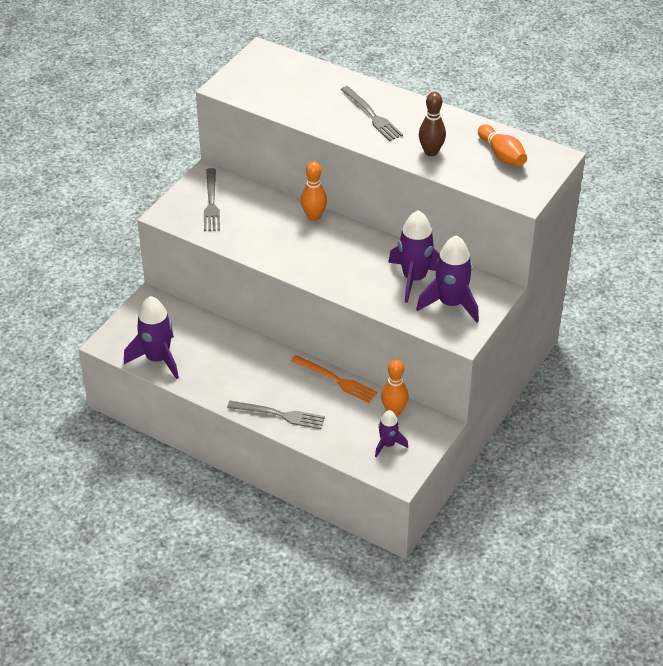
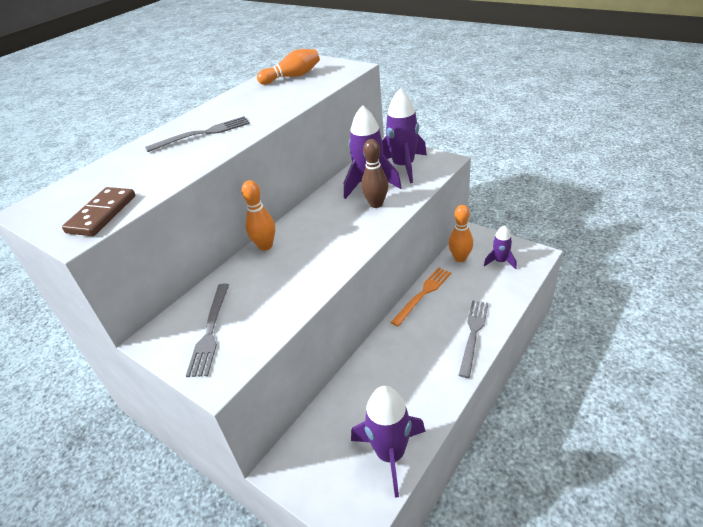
camera: 80 degrees left, 5 degrees down
(211, 202) = (210, 331): grey fork -> grey fork turned 90 degrees clockwise
(249, 91) = (102, 214): none -> brown domino
(431, 152) = (276, 104): brown bowling pin -> brown bowling pin (376, 204)

